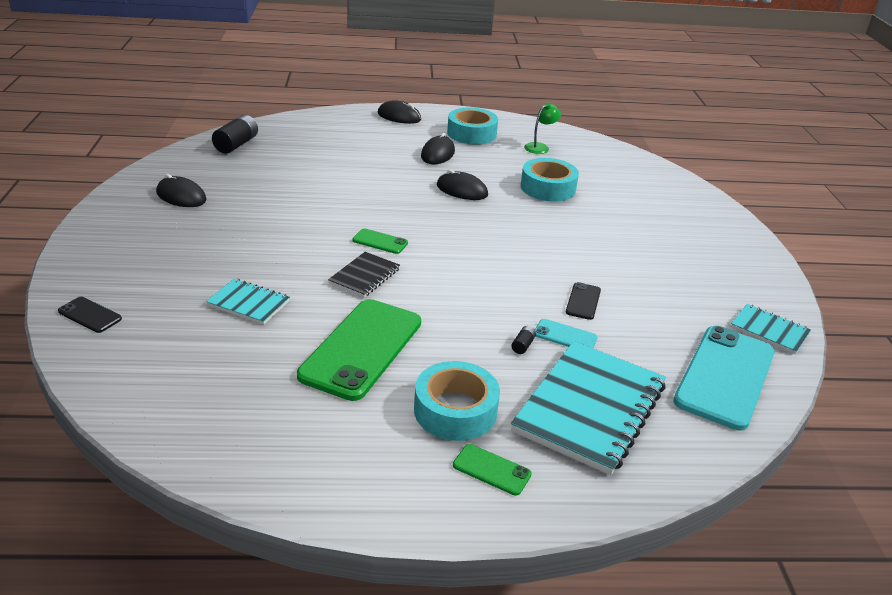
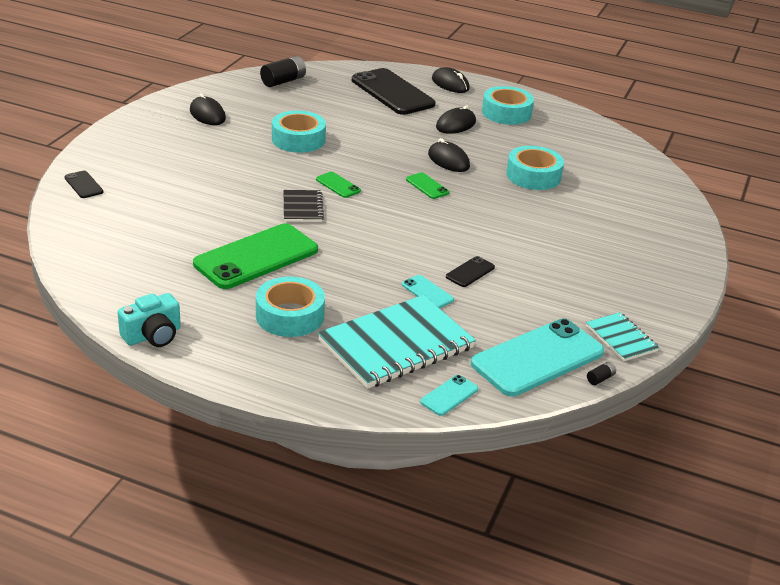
camera: 25 degrees right, 0 degrees up
(248, 303) = (198, 205): turquoise notebook -> none
(300, 202) = (298, 139): none -> turquoise tape
(320, 494) = (153, 335): none -> turquoise camera
(353, 135) = (392, 92): none -> black phone
(364, 276) = (302, 208): black notebook -> black notebook turned 60 degrees counterclockwise
(491, 470) = (282, 358): green phone -> green phone (427, 186)
(523, 345) = (385, 289): black battery -> black battery (600, 379)
(540, 147) = (563, 138): green lamp -> none
(691, 451) = (449, 395): none -> turquoise phone

